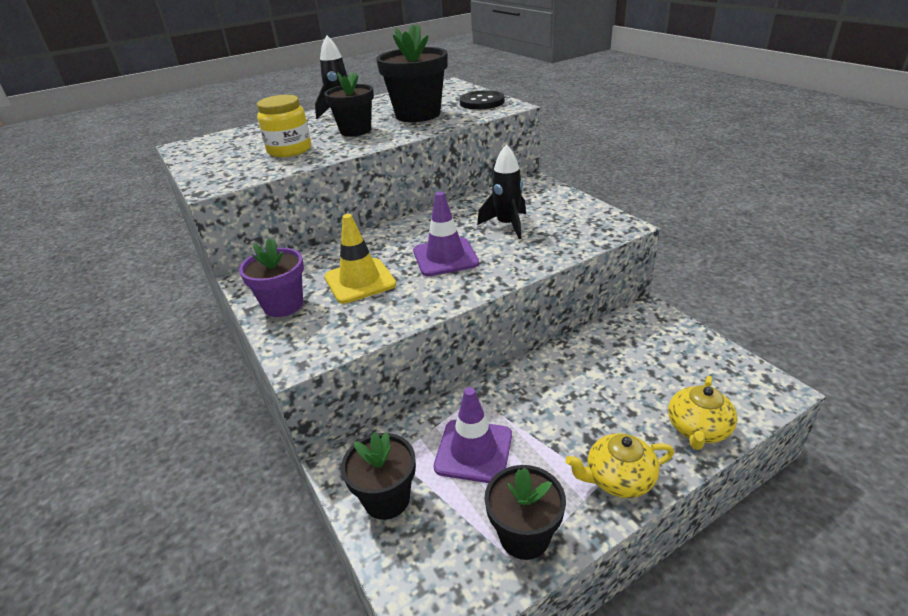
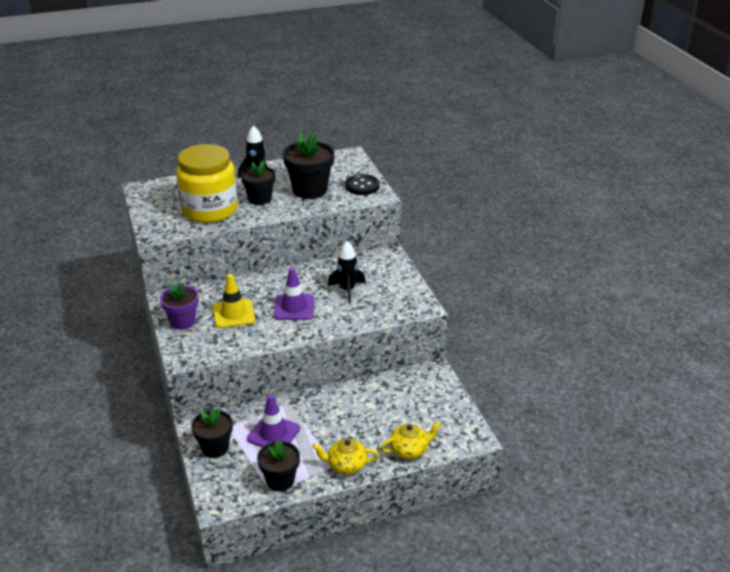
camera: 10 degrees right, 0 degrees up
(289, 150) = (210, 210): yellow jar -> yellow jar, size x1.80
(698, 429) = (409, 450): yellow teapot -> yellow teapot turned 150 degrees counterclockwise

